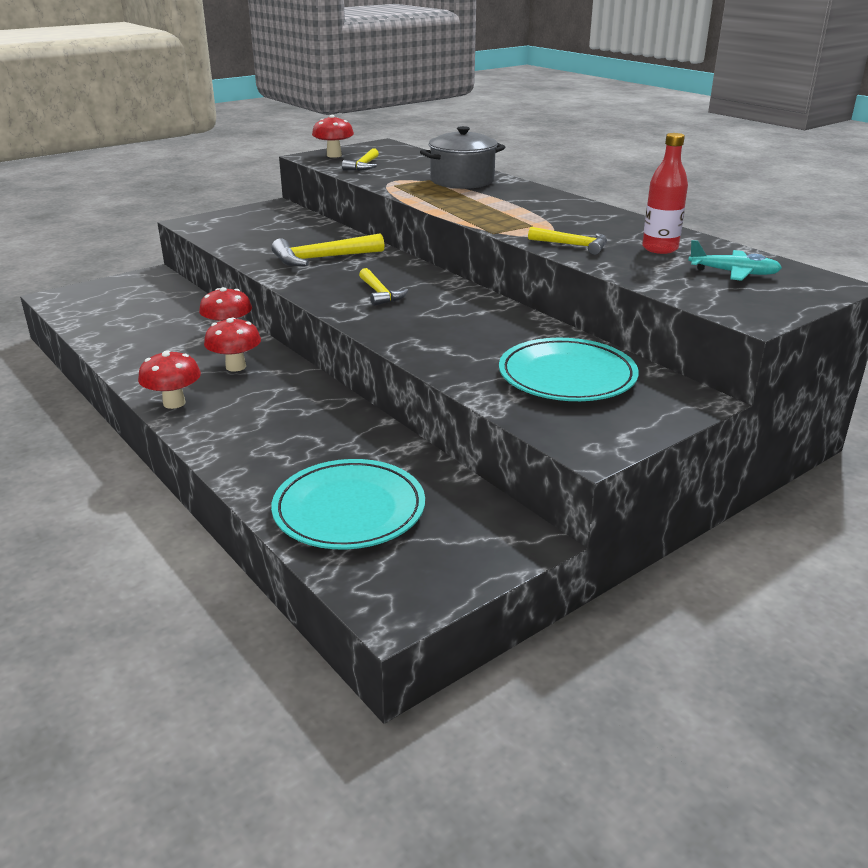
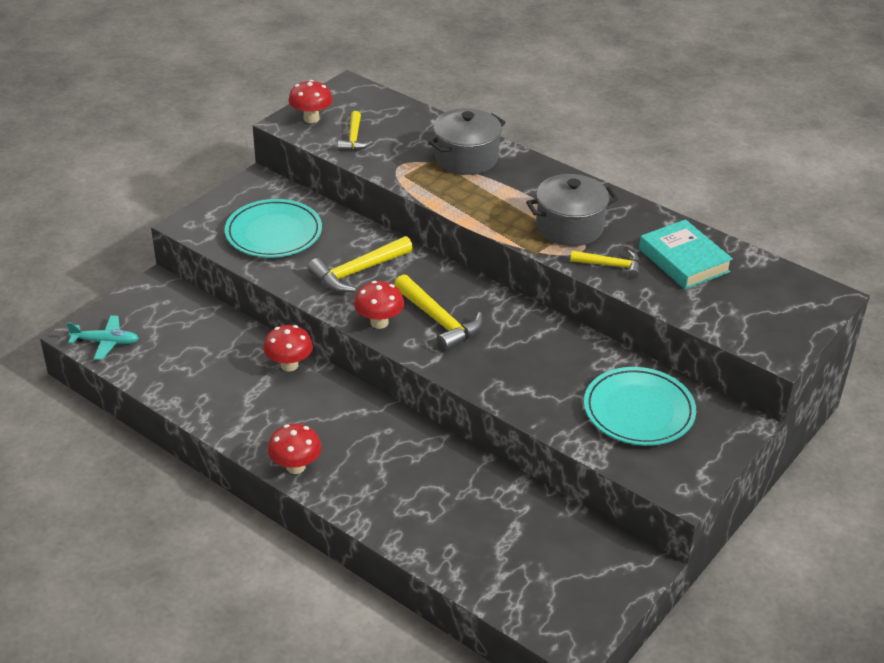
camera: 15 degrees left, 10 degrees up
(236, 367) = (323, 411): red mushroom -> red mushroom (379, 322)
(349, 510) = (503, 559): turquoise plate -> turquoise plate (273, 233)
(380, 294) = (439, 321): yellow hammer -> yellow hammer, size x1.58
(542, 221) = (569, 227): none -> grey pot
(660, 248) = (684, 260): red bottle -> turquoise book
(734, 273) = (752, 291): turquoise plane -> turquoise plane (106, 342)

